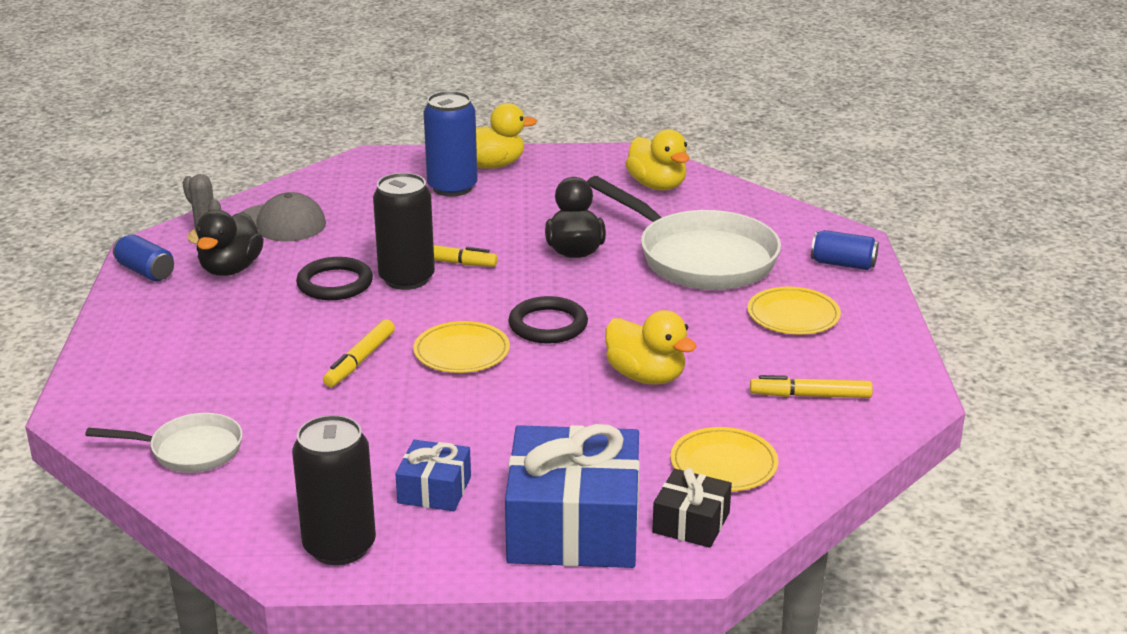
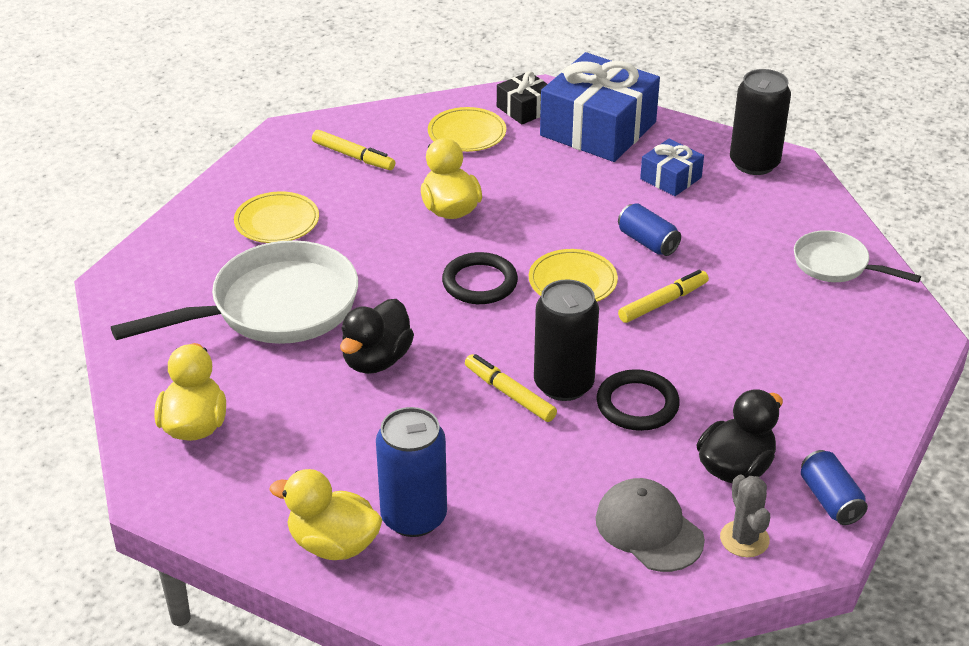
camera: 150 degrees left, 10 degrees up
(699, 258) = (274, 308): white pan -> white pan turned 75 degrees clockwise
(843, 264) = (166, 255): blue can -> blue can (647, 242)

